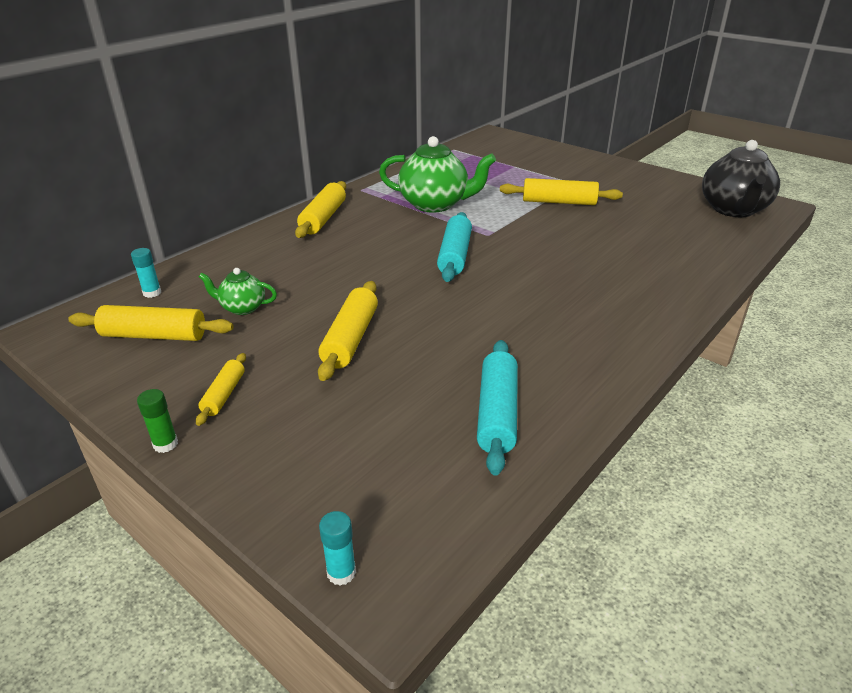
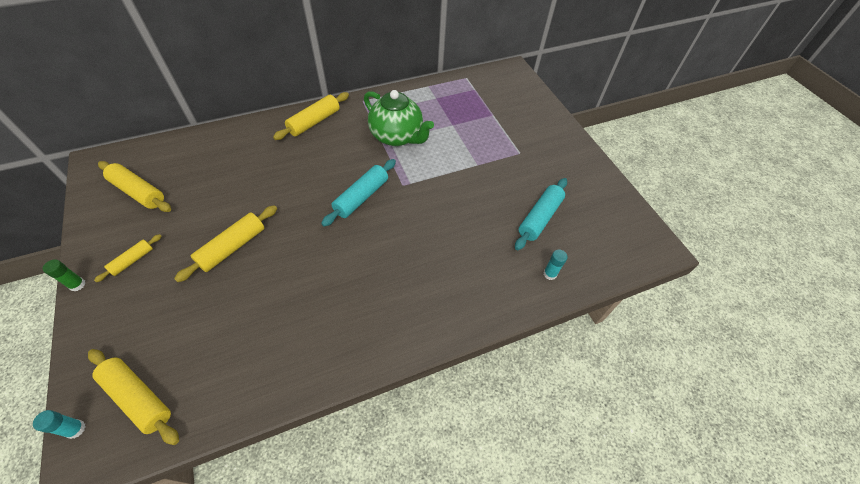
camera: 25 degrees right, 20 degrees up
(152, 293) = (166, 153): turquoise glue stick -> turquoise glue stick (550, 274)
(242, 308) = (200, 189): green teapot -> none
(497, 413) = (253, 358): turquoise rolling pin -> turquoise rolling pin (539, 218)
(559, 202) = (486, 170): yellow rolling pin -> yellow rolling pin (138, 397)
(733, 210) = (617, 238): black teapot -> none

